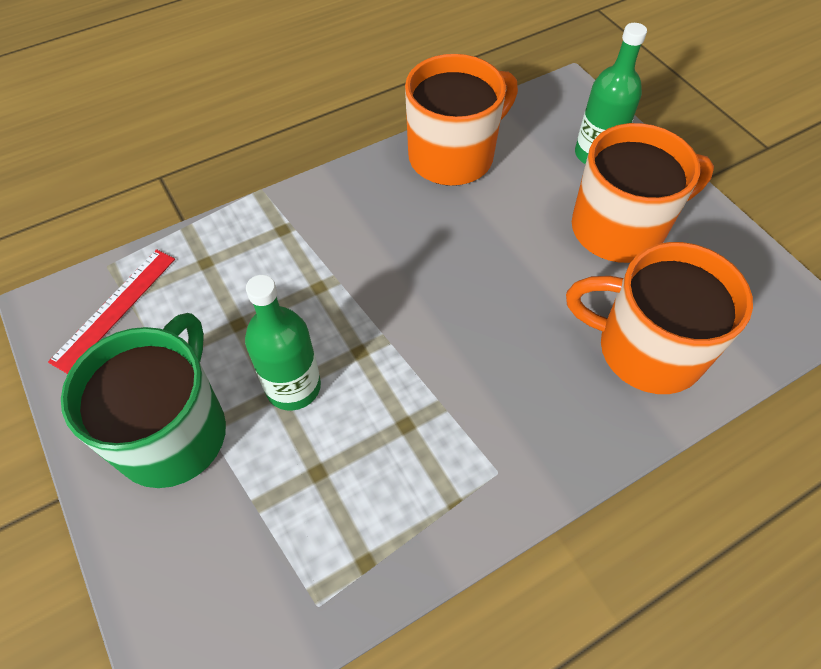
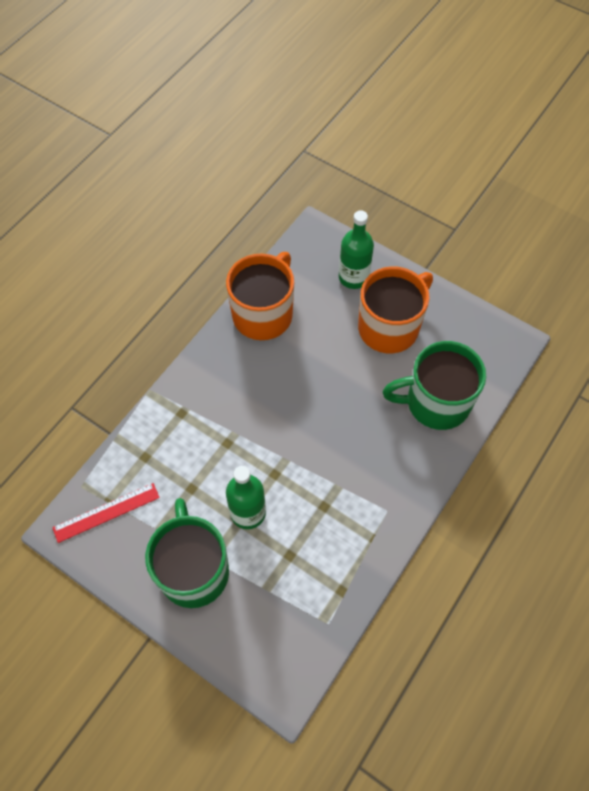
camera: 25 degrees left, 5 degrees up
(114, 308) = (106, 512): red ruler -> red ruler turned 60 degrees clockwise
(646, 349) = (436, 402): orange mug -> green mug

